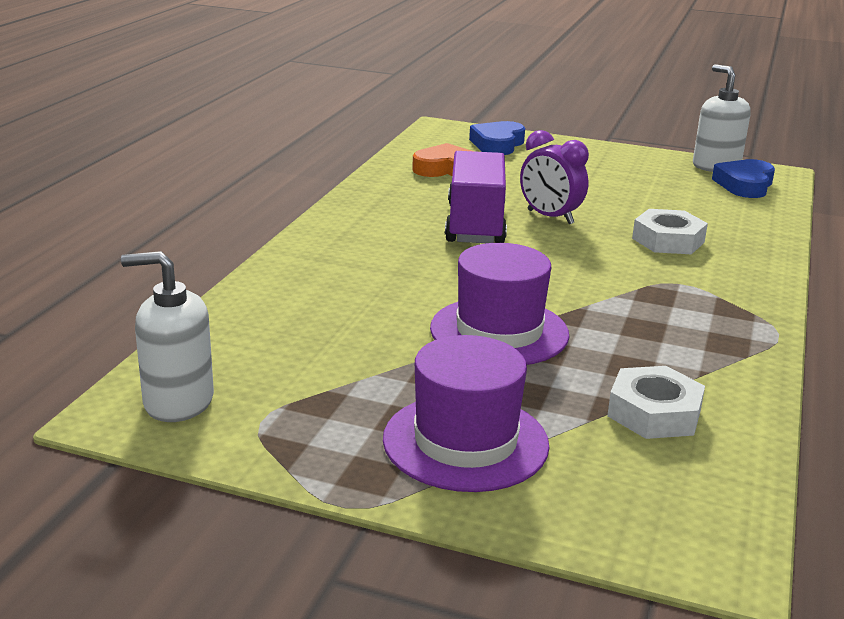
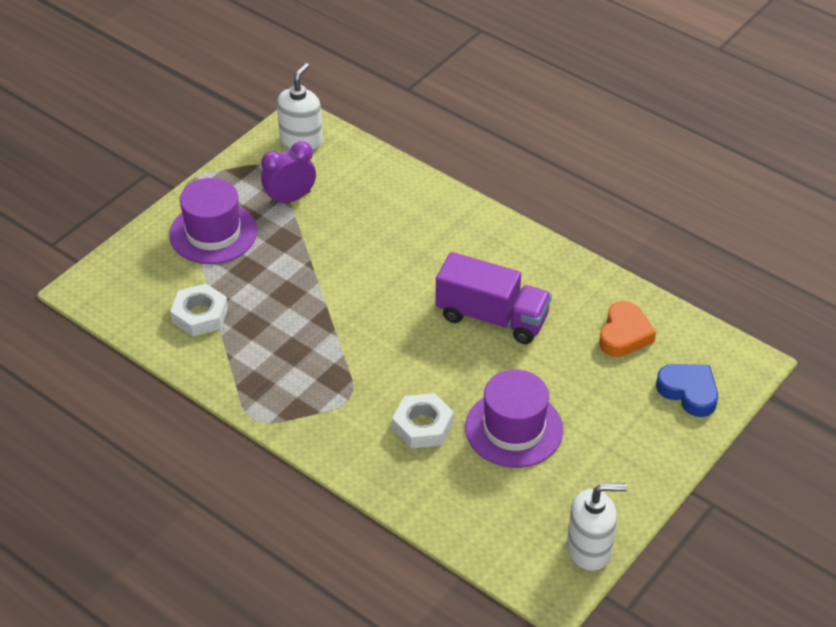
camera: 110 degrees right, 20 degrees up
(499, 331) = (319, 279): purple hat -> purple hat (514, 429)
(550, 217) = (493, 368): purple clock -> purple clock (290, 198)
(745, 185) = (529, 547): blue heart -> none

